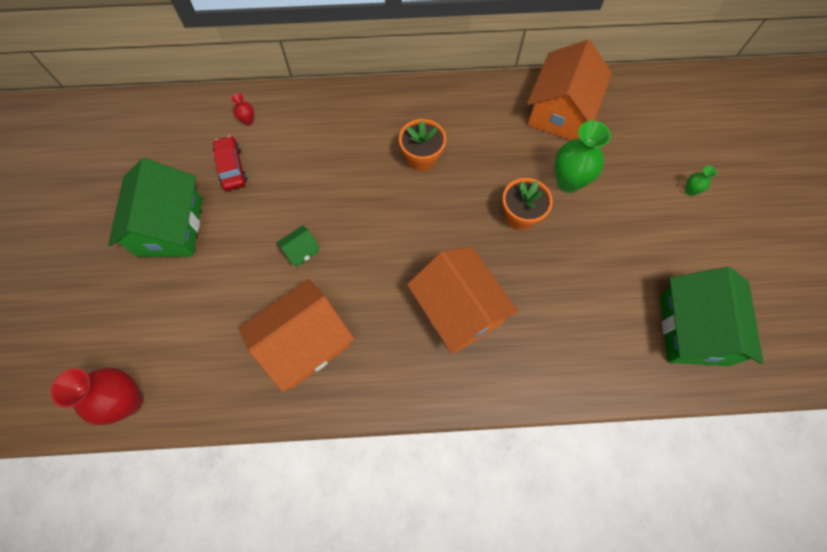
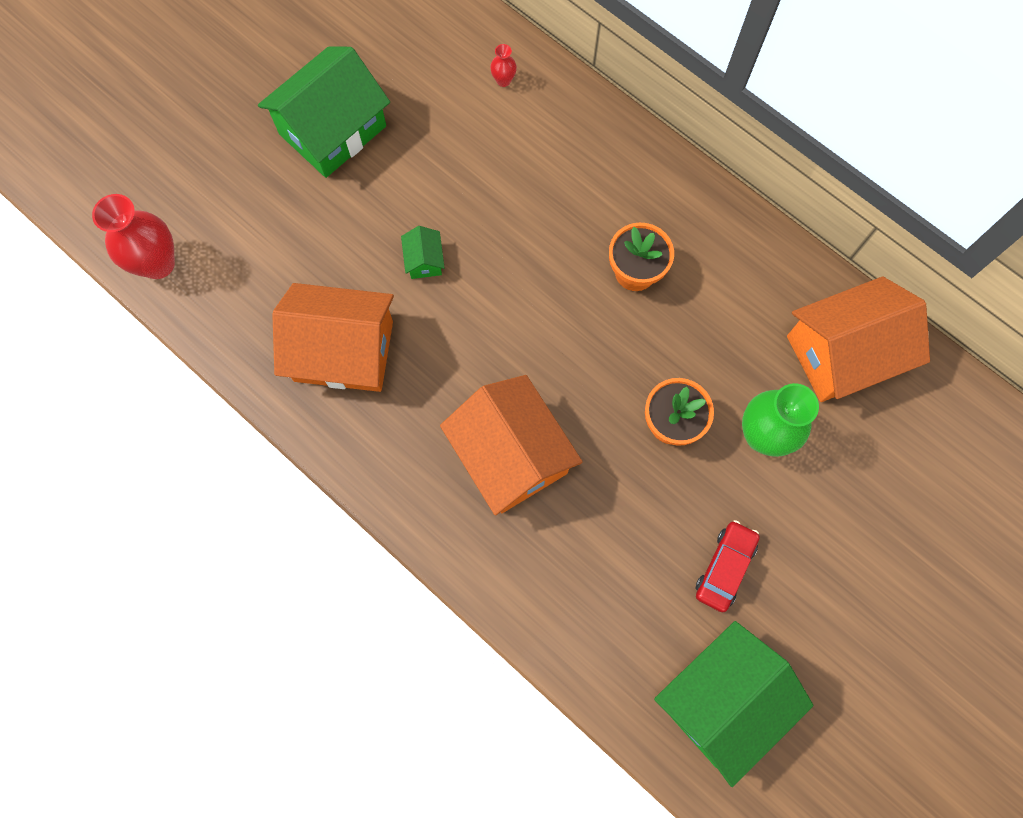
camera: 45 degrees right, 5 degrees up
(231, 167) = (441, 117): red car -> red car (725, 567)
(301, 250) = (424, 260): green house -> green house turned 75 degrees clockwise
(458, 309) = (511, 455): orange house -> orange house turned 45 degrees counterclockwise
(690, 190) = (889, 569): green vase -> none

